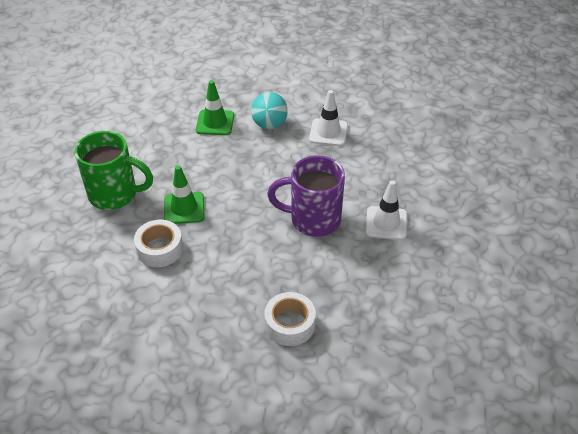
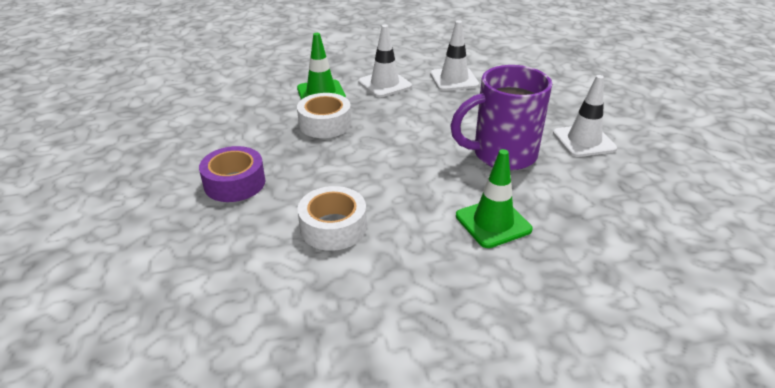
camera: 20 degrees left, 10 degrees down
(115, 194) = (234, 183): green mug -> purple tape
(184, 208) = (337, 177): green traffic cone -> green traffic cone (493, 223)
(269, 124) = (385, 84): turquoise ball -> white traffic cone
(290, 324) = (567, 268): white tape -> white tape (325, 124)

